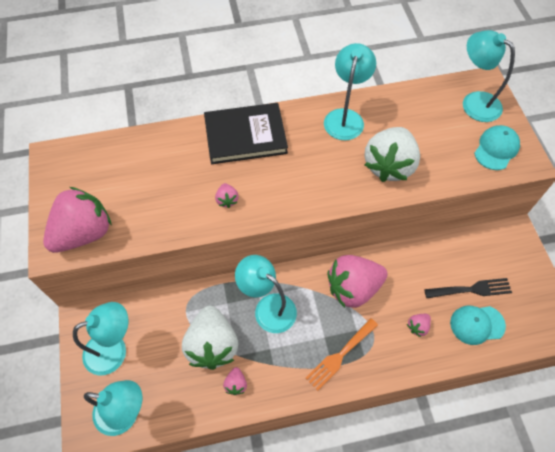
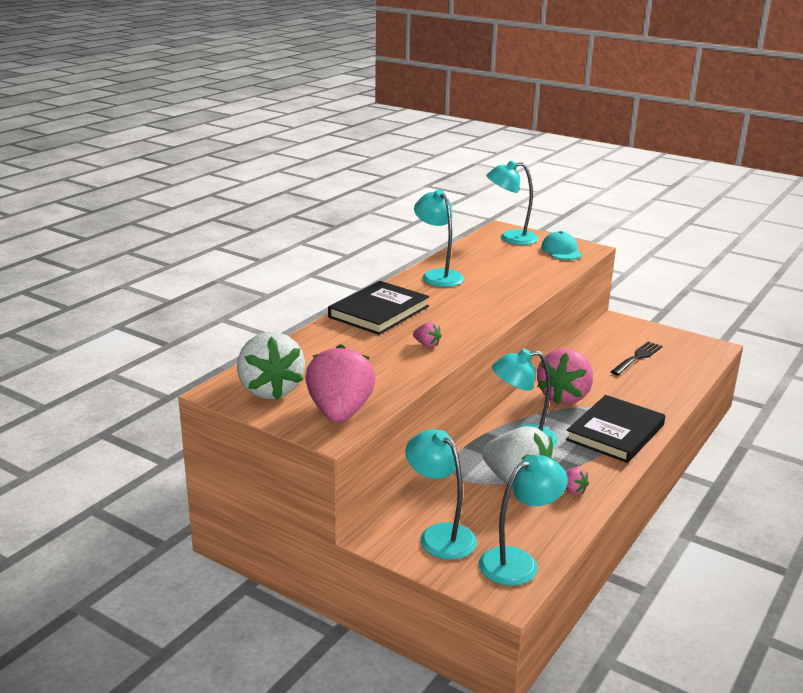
camera: 45 degrees left, 35 degrees down
(114, 349) = (440, 535): turquoise lamp -> turquoise lamp turned 60 degrees counterclockwise
(340, 355) = (615, 432): orange fork -> black book
(389, 165) = (510, 283): white strawberry -> white strawberry (270, 390)
(417, 326) = (637, 391): pink strawberry -> none
(477, 324) = (669, 370): turquoise cap -> none

